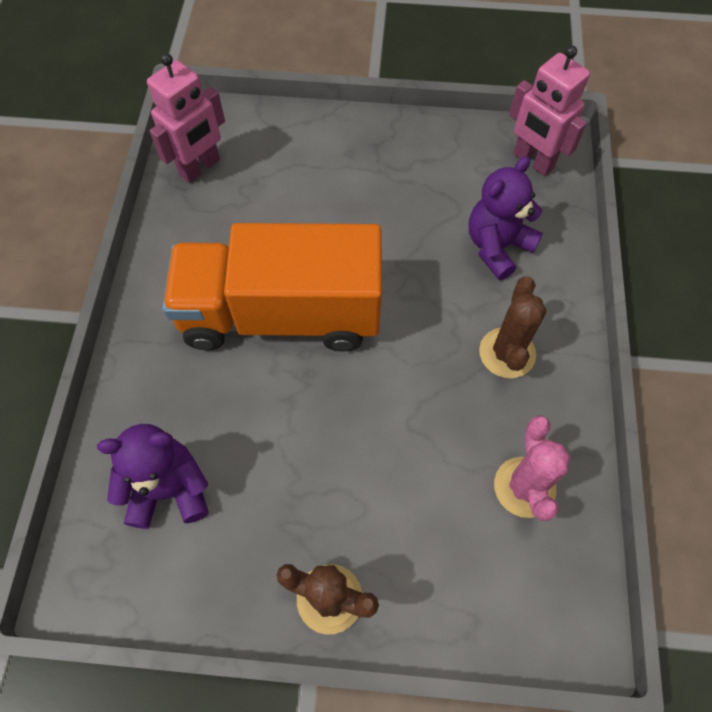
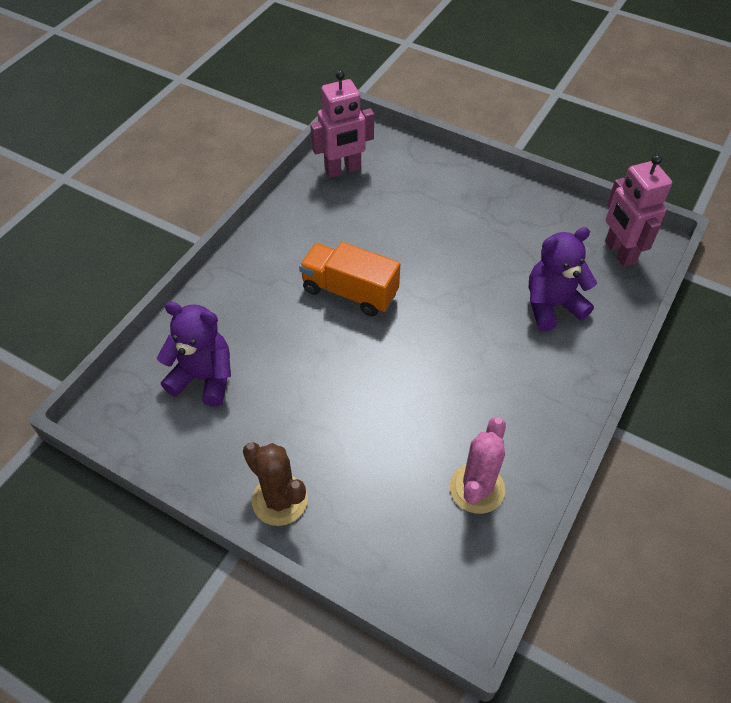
camera: 25 degrees right, 10 degrees down
(281, 314) = (350, 291): orange truck -> orange truck, size x0.57
(507, 353) = (516, 386): brown cactus -> none

